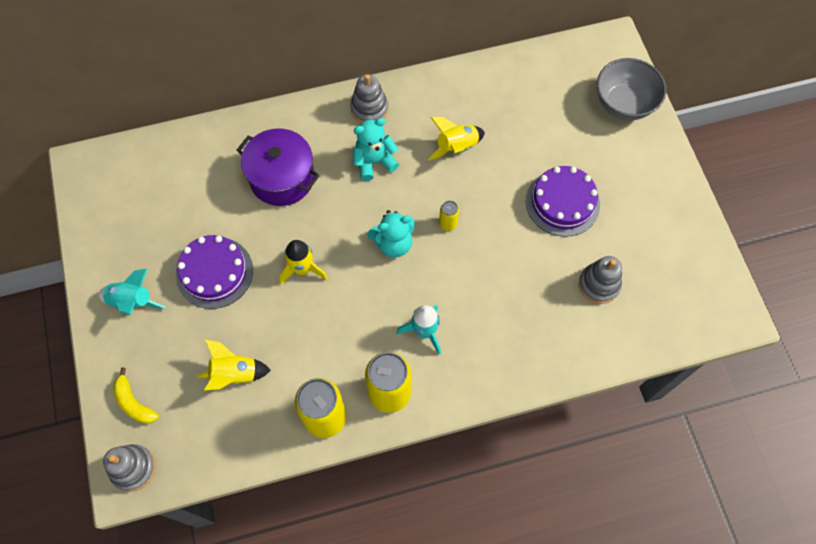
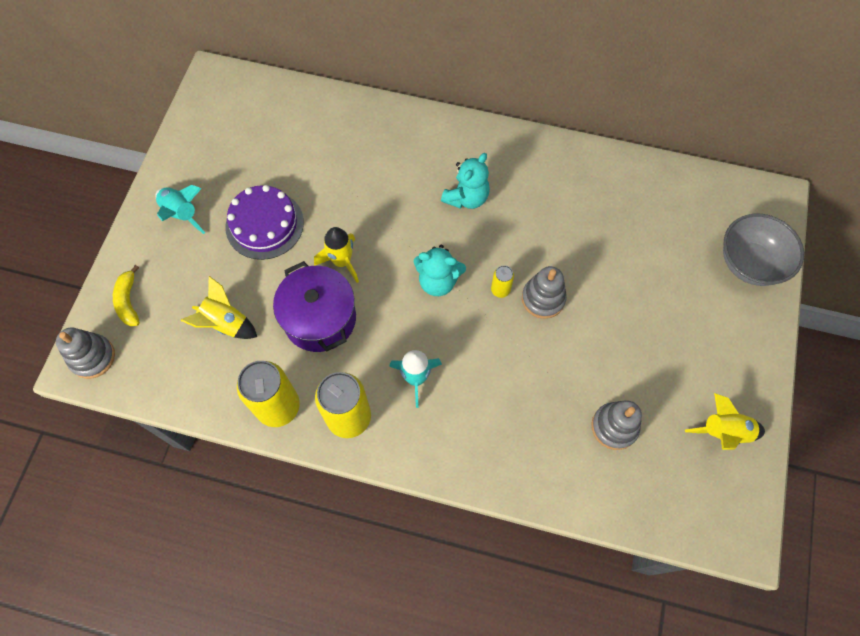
camera: 30 degrees right, 0 degrees up
(282, 178) = (374, 171): purple pot -> purple pot (320, 319)
(369, 109) = (492, 147): grey stacking toy -> grey stacking toy (543, 299)
(374, 162) = (466, 198): turquoise teddy bear -> turquoise teddy bear turned 120 degrees clockwise
(456, 147) = (553, 223): yellow rocket -> yellow rocket (723, 432)
(562, 202) = (626, 328): purple cake -> none

